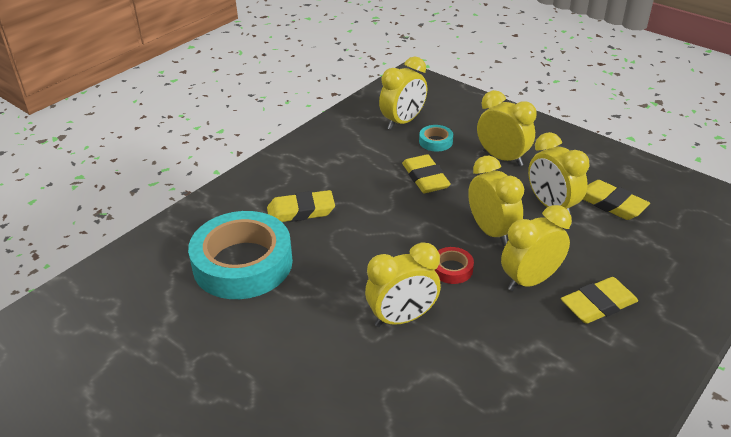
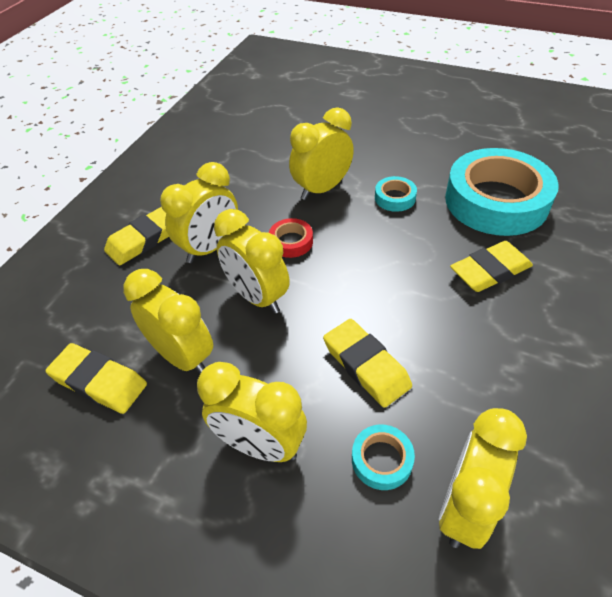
camera: 165 degrees right, 10 degrees up
(333, 289) = (395, 198): none -> turquoise tape

